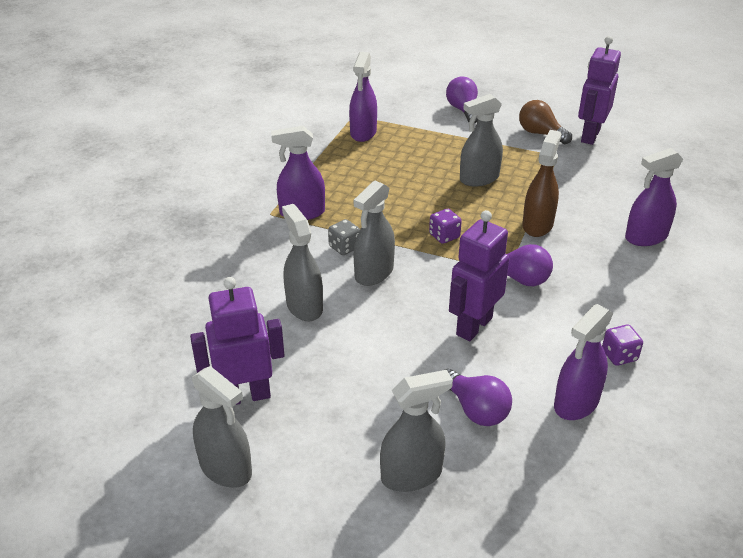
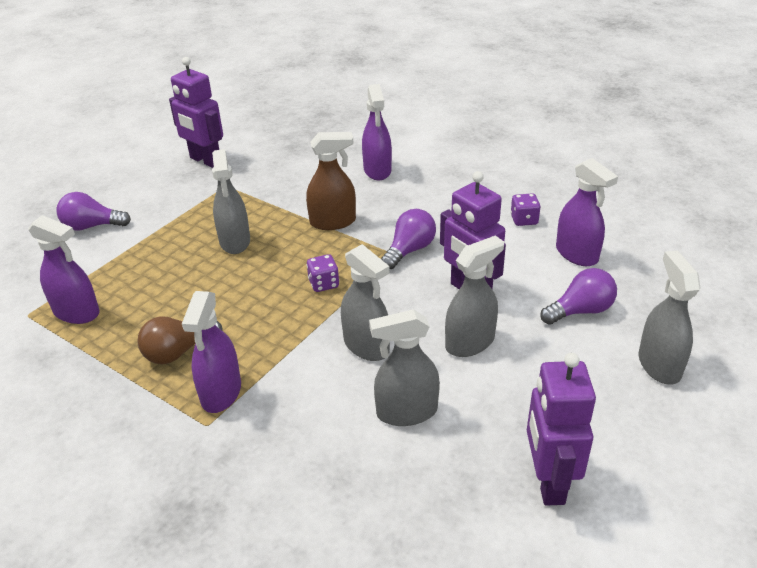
camera: 75 degrees left, 0 degrees up
(226, 468) = (657, 508): grey spray bottle -> grey spray bottle (470, 342)
(344, 247) = (310, 363): grey dice -> none
(537, 225) = (333, 222): brown spray bottle -> brown spray bottle turned 135 degrees clockwise
(540, 134) = (180, 187): brown light bulb -> brown light bulb (178, 352)

